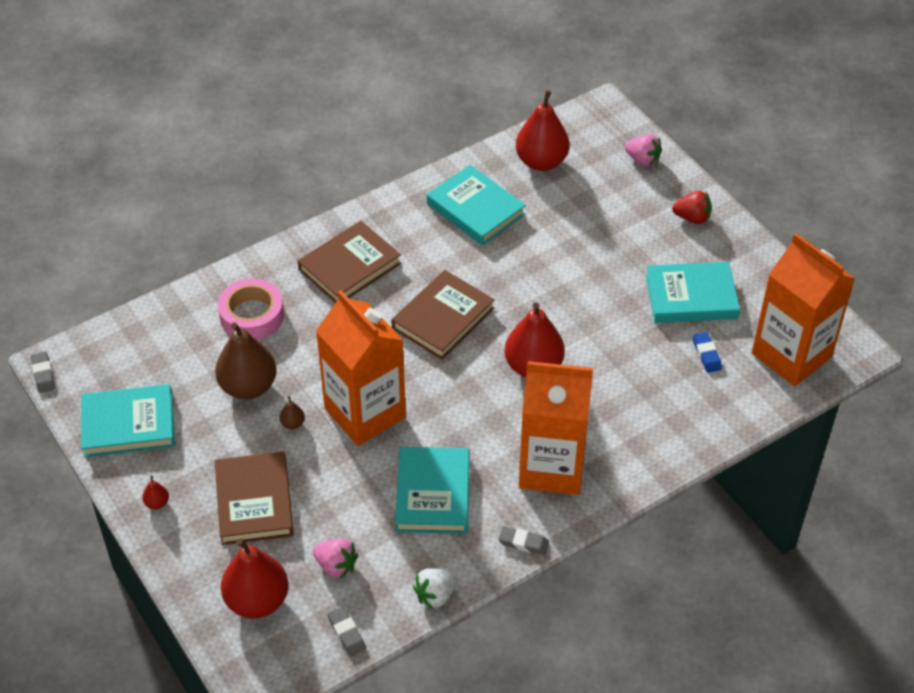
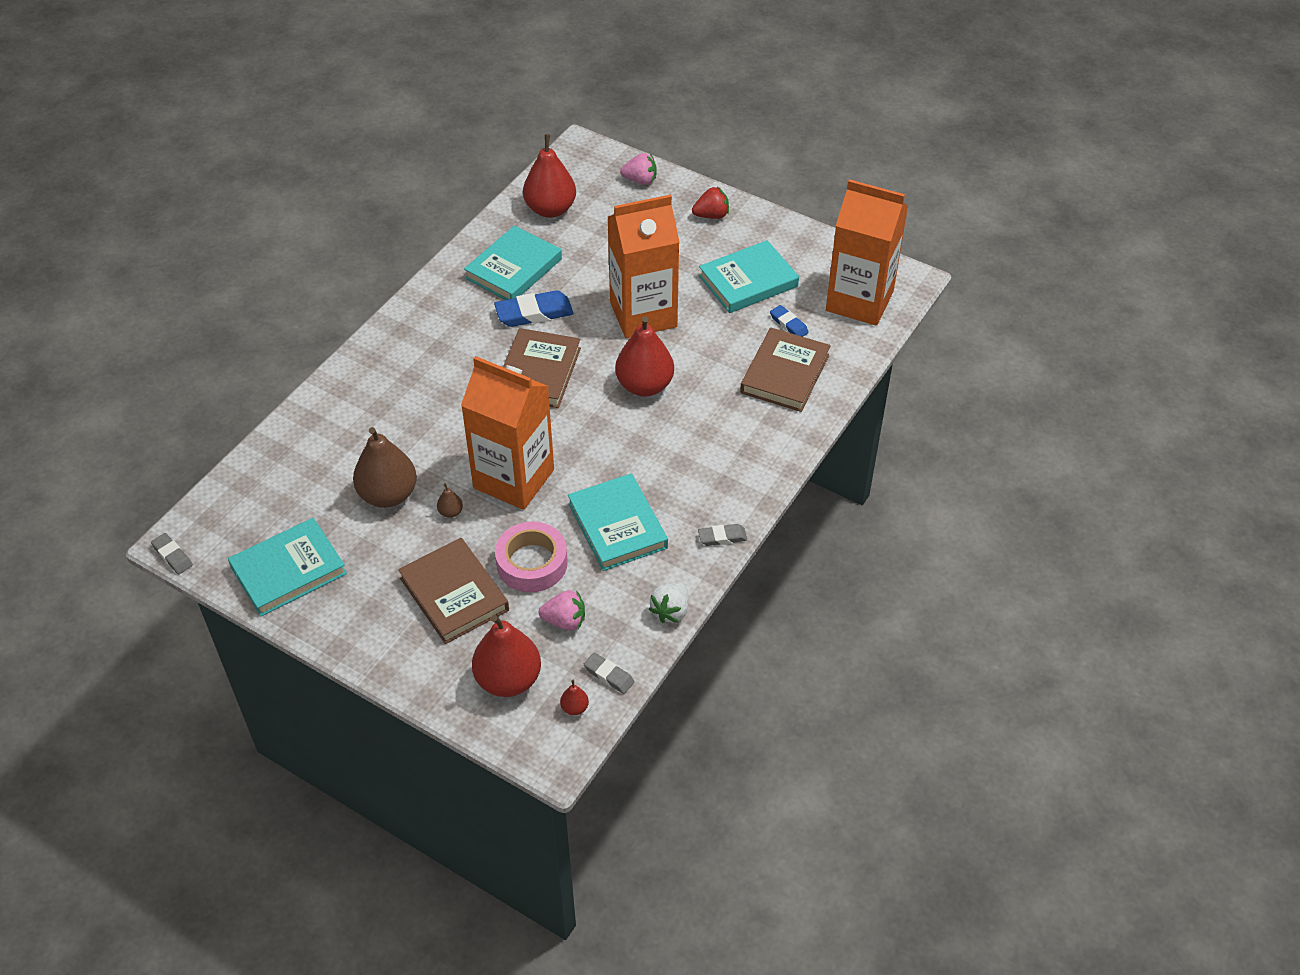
camera: 25 degrees left, 0 degrees up
(157, 503) = (359, 630): red pear -> red pear (574, 708)
(252, 315) = (354, 431): pink tape -> pink tape (532, 563)
(349, 266) = (424, 356): brown book -> brown book (785, 374)
(470, 259) = (534, 313): none -> blue eraser
(475, 209) = (514, 268): turquoise book -> turquoise book turned 75 degrees counterclockwise
(551, 467) = (710, 464): orange carton -> orange carton (643, 314)

